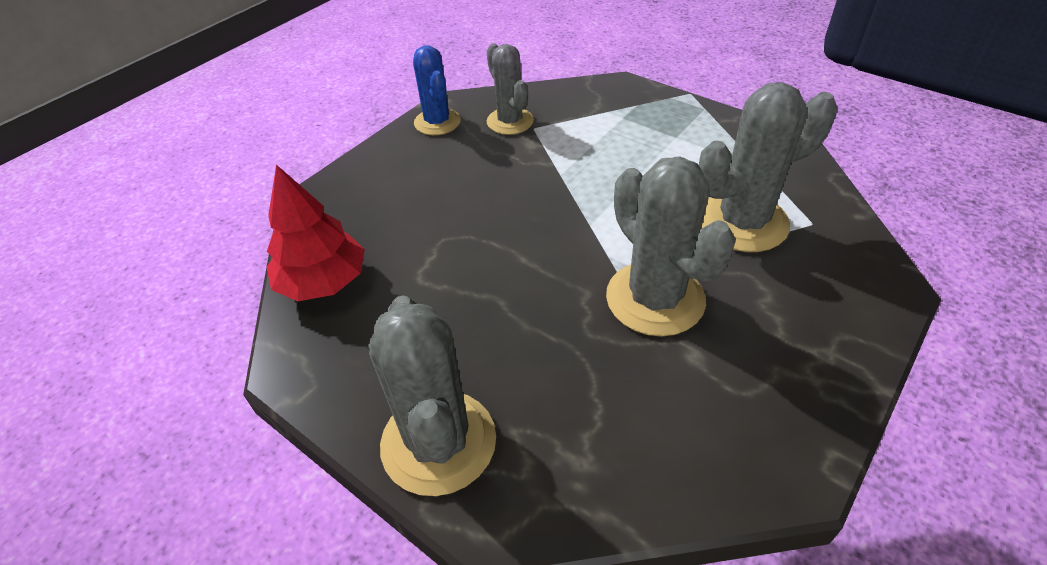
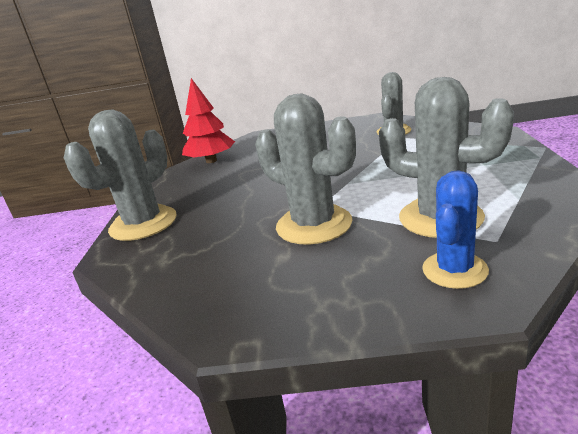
camera: 55 degrees right, 20 degrees down
(437, 122) = (357, 123): blue cactus -> blue cactus (454, 270)
(655, 298) = (314, 225): grey cactus -> grey cactus turned 75 degrees counterclockwise

